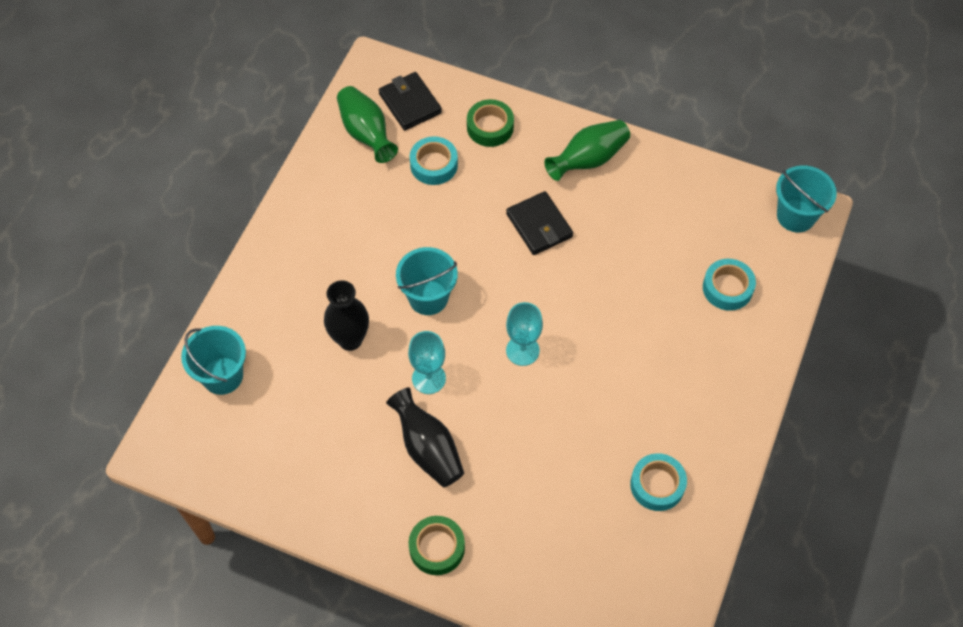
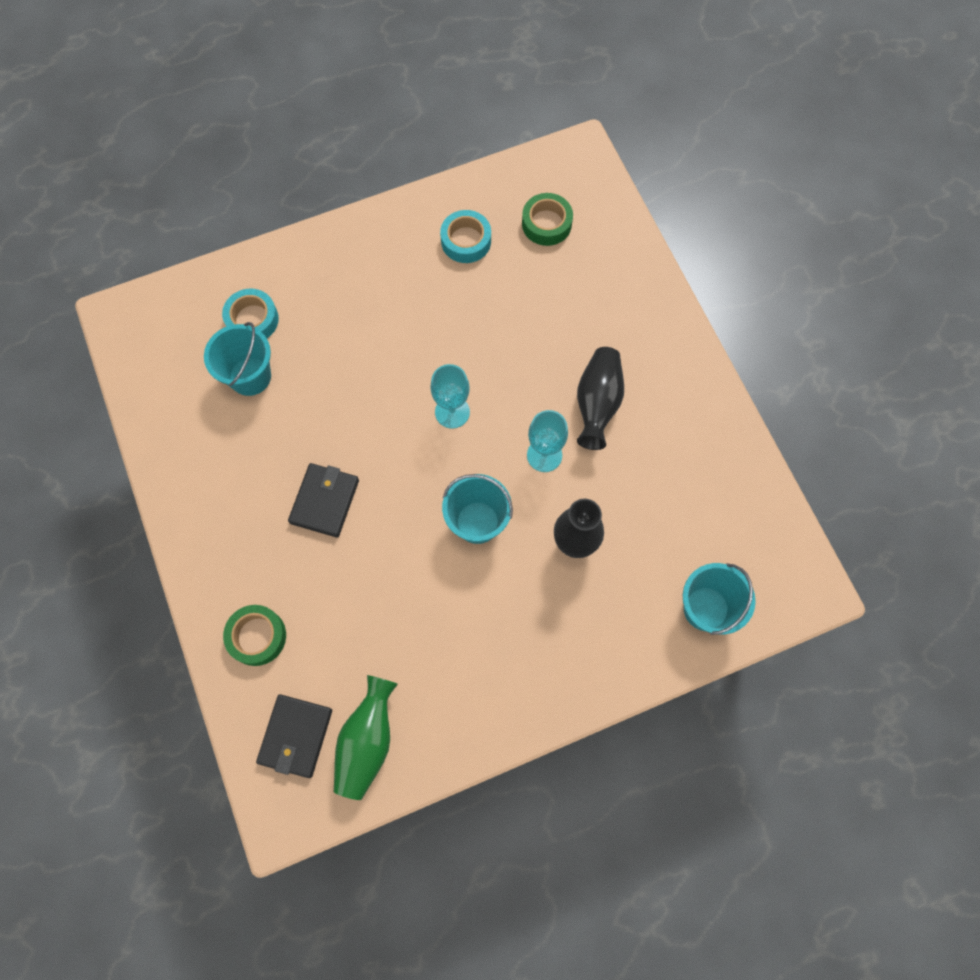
camera: 135 degrees left, 10 degrees up
(434, 165) = (344, 645): turquoise tape -> none
(437, 548) = (657, 332): green tape -> green tape (546, 224)
(588, 160) = (217, 522): green vase -> none
(796, 216) = (133, 324): turquoise bucket -> turquoise bucket (250, 376)

